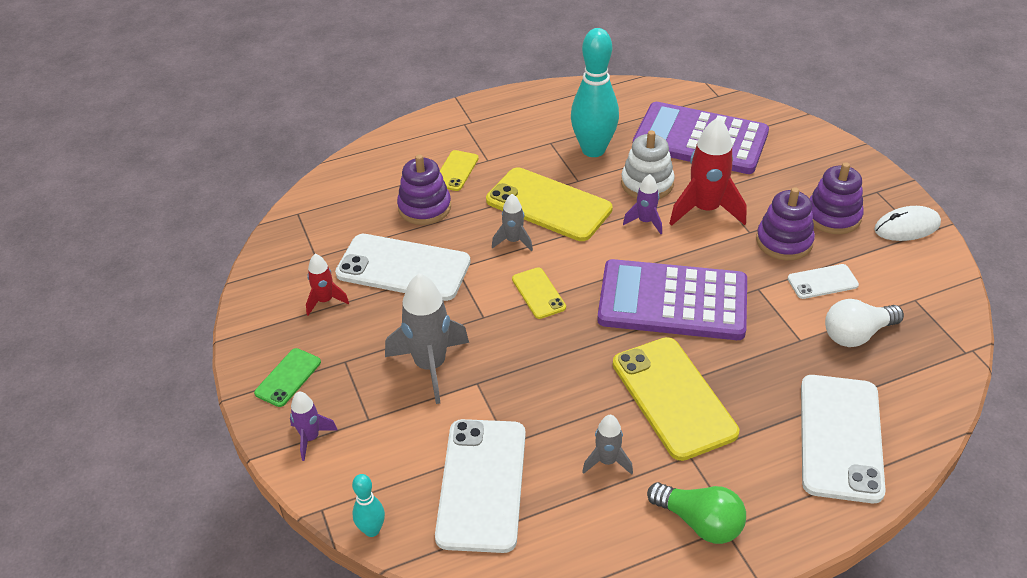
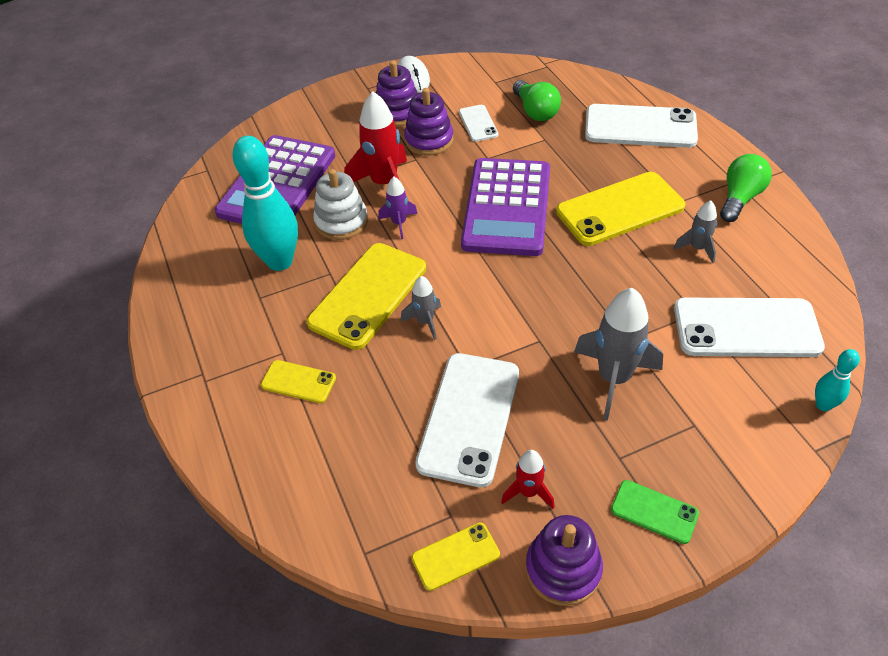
camera: 90 degrees left, 5 degrees up
(310, 438) = (732, 474): purple rocket -> none
(424, 207) = (364, 407): purple stacking toy -> purple stacking toy (563, 569)
(538, 293) = (502, 298): yellow phone -> yellow phone (455, 556)
(856, 334) = (535, 111): white light bulb -> green light bulb

